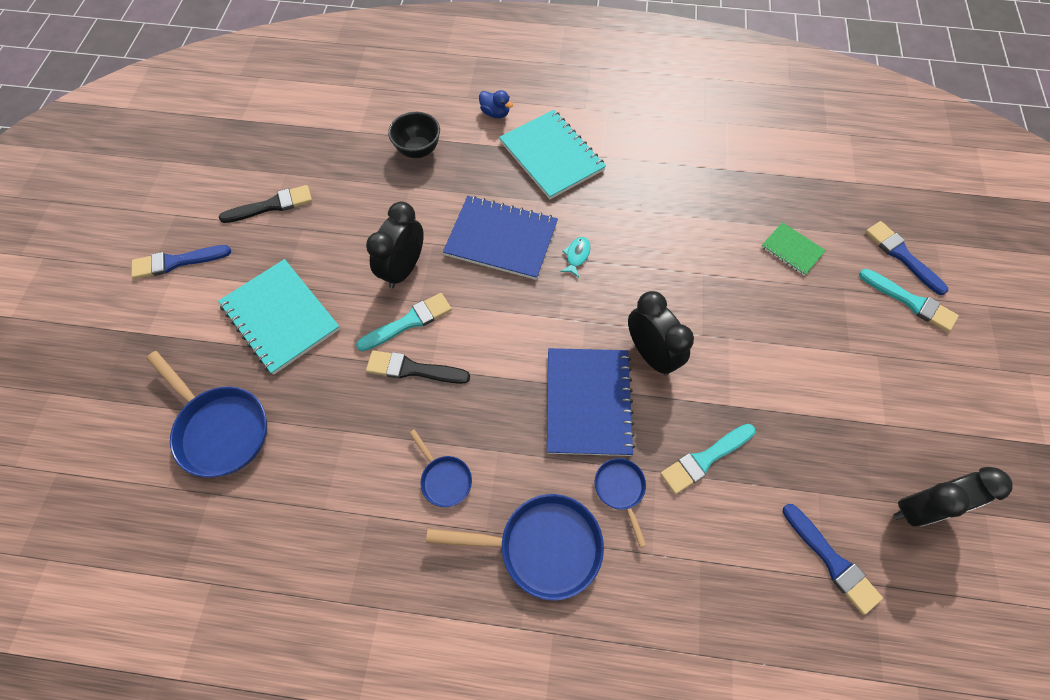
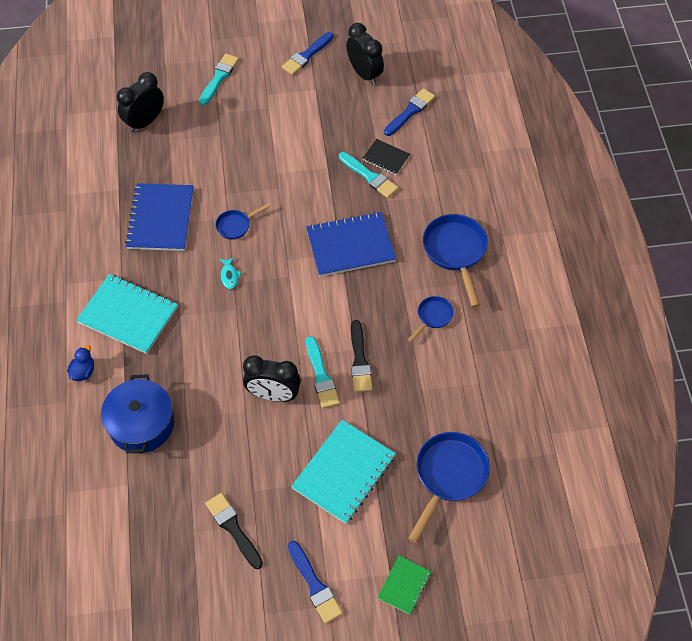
camera: 105 degrees left, 5 degrees down
(408, 322) = (321, 376): turquoise brush -> turquoise brush turned 150 degrees counterclockwise
(418, 150) = (141, 424): black bowl -> blue pot
(501, 239) = (226, 332): blue notebook -> blue notebook (161, 218)
(551, 156) = (128, 315): turquoise notebook -> turquoise notebook turned 75 degrees clockwise
(576, 256) = (229, 276): turquoise fish -> turquoise fish turned 105 degrees counterclockwise
(620, 490) = (405, 217): blue pan -> blue pan (236, 225)
(650, 354) = (302, 216): black clock -> black clock (145, 122)
(738, 493) = (386, 158): none -> black notebook
(792, 250) = (190, 143): green notebook -> green notebook (404, 585)
(902, 256) = (180, 82): blue brush -> blue brush (307, 55)

